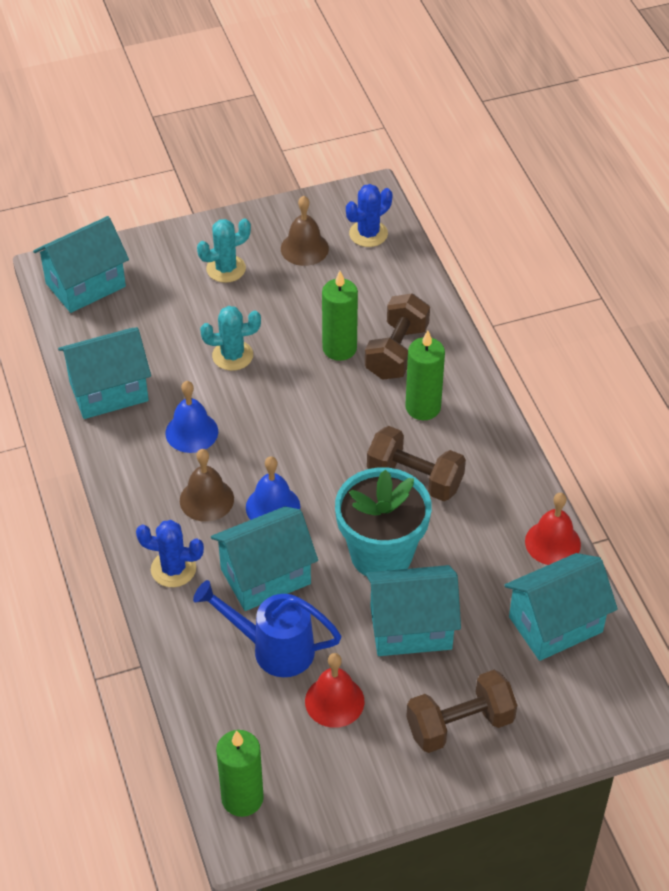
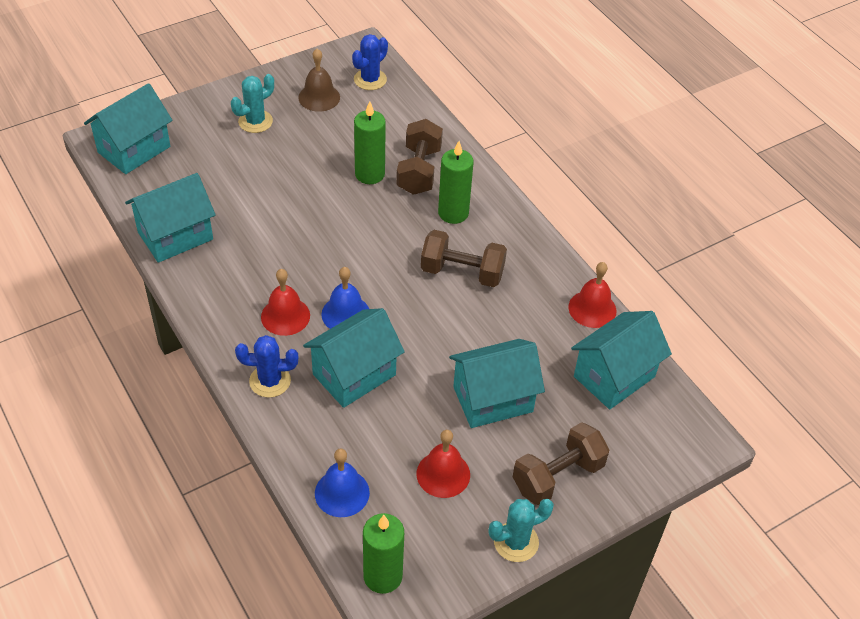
camera: 15 degrees left, 0 degrees up
(191, 432) = (258, 260): blue bell -> blue bell (342, 493)
(206, 499) = (285, 316): brown bell -> red bell
(232, 355) = (278, 192): turquoise cactus -> turquoise cactus (516, 542)
(272, 648) = (376, 436): blue watering can -> none
(381, 554) = (450, 340): turquoise flower pot -> none

